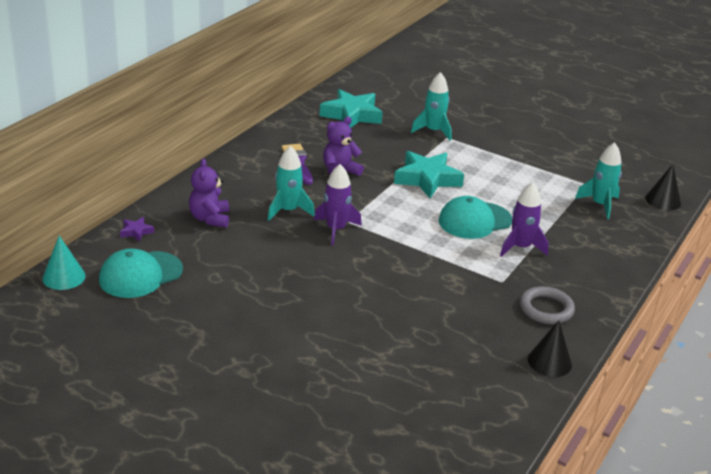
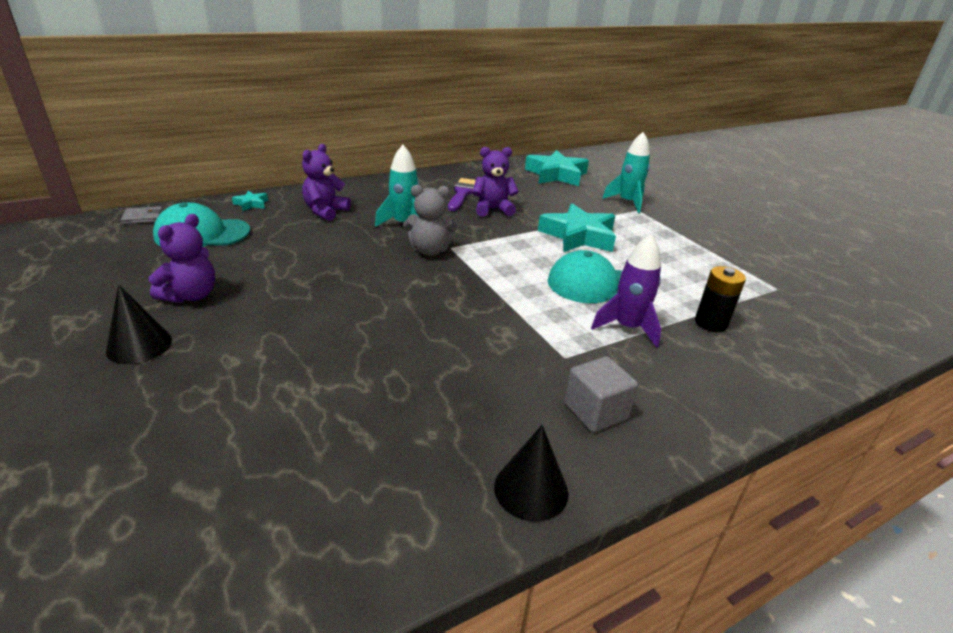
camera: 30 degrees right, 0 degrees up
(64, 277) = (143, 217): turquoise cone -> grey wallet
(136, 232) = (251, 204): purple star -> turquoise star
(215, 327) = (191, 295): none -> purple teddy bear
(336, 229) = (429, 250): purple rocket -> grey teddy bear
(546, 309) = (595, 411): grey ring -> grey cube
(565, 226) = (711, 323): none -> black battery
(600, 205) = (781, 314): turquoise rocket -> none
(663, 200) = (885, 335): black cone -> black cone (139, 345)

